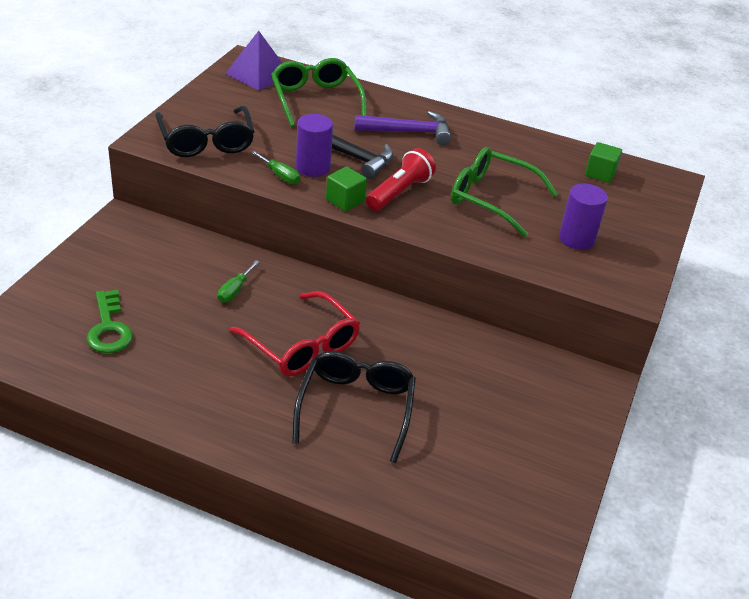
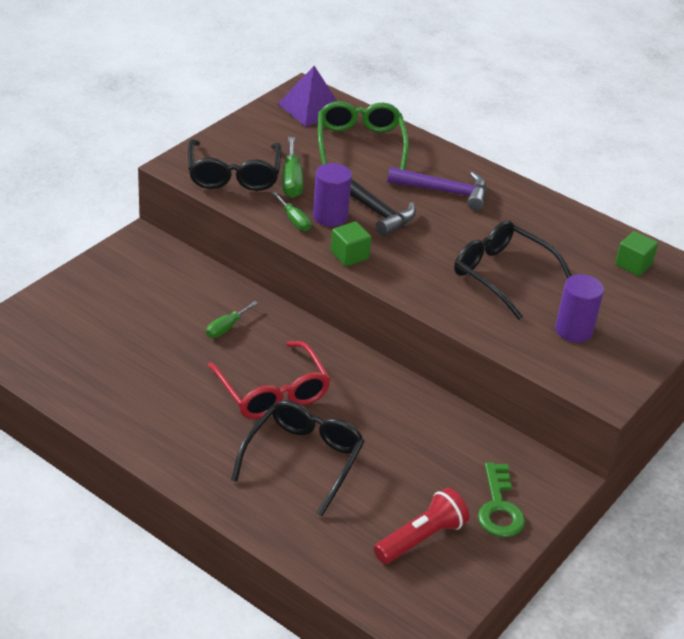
camera: 15 degrees right, 0 degrees up
(109, 328) = (97, 345): green key -> green key (499, 508)
(264, 140) = (291, 180): none -> green screwdriver
(399, 192) = (408, 254): red flashlight -> red flashlight (421, 538)
(492, 199) = (502, 275): green glasses -> black glasses

